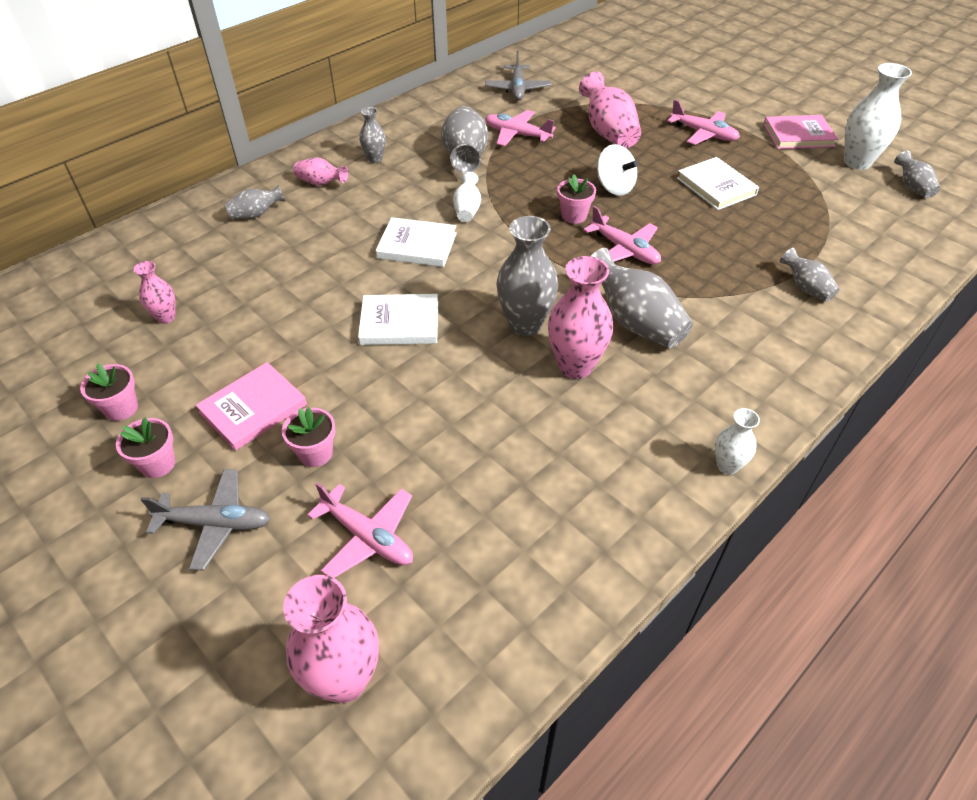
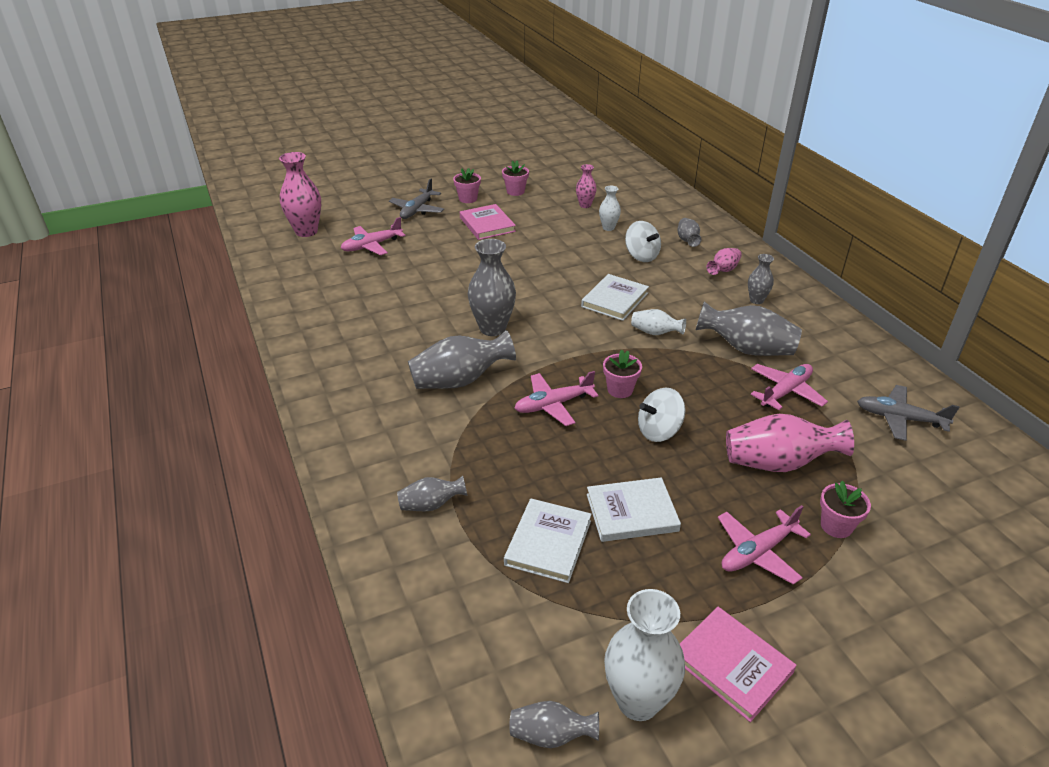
camera: 110 degrees right, 10 degrees down
(307, 242) = (641, 256): none -> white spinning top
(315, 453) = (439, 238): pink flower pot -> pink flower pot (836, 526)
(399, 323) = (529, 279): white book -> white book (548, 543)
(575, 366) = (435, 339): pink vase -> none
(727, 466) = (300, 376): white vase -> white vase (608, 228)
(798, 135) = (732, 665): pink book -> pink book turned 60 degrees counterclockwise

